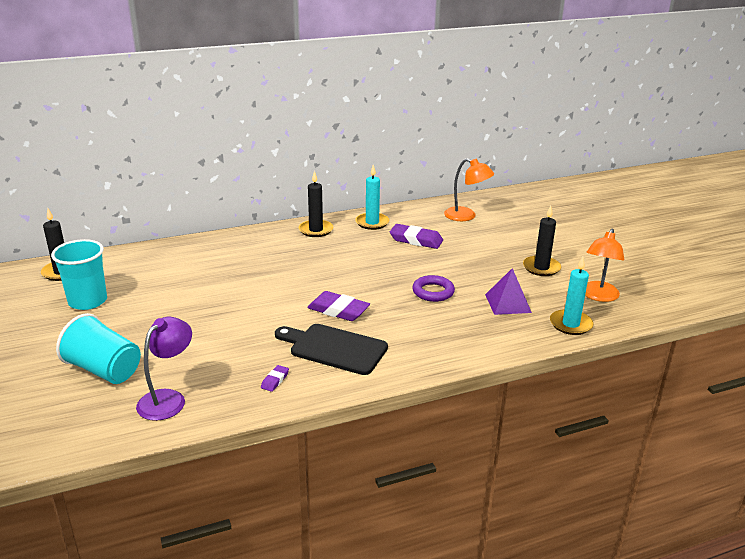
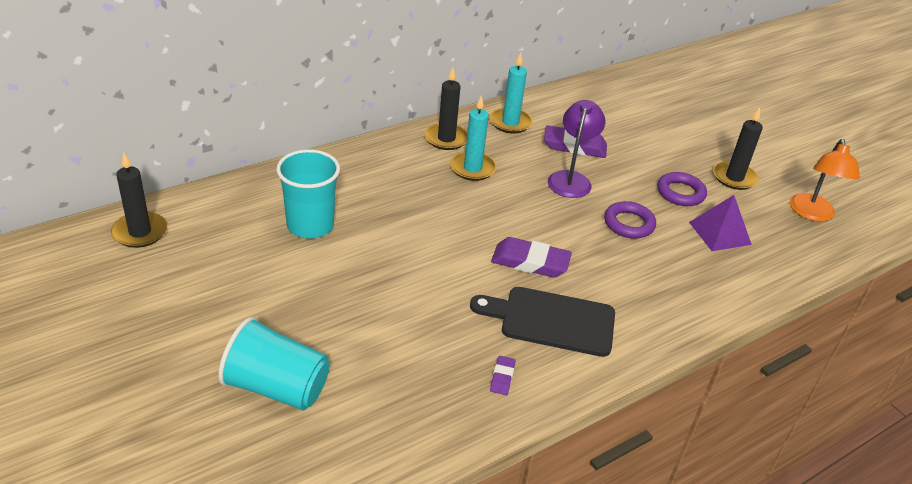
camera: 15 degrees left, 10 degrees up
(88, 301) = (200, 278): turquoise cup -> turquoise cup (310, 225)
(168, 399) = (382, 422): purple lamp -> purple lamp (571, 179)
(466, 216) = (617, 106): orange lamp -> none
(488, 275) = (680, 193): none -> purple ring
(570, 324) = (800, 257): turquoise candle -> turquoise candle (472, 168)

